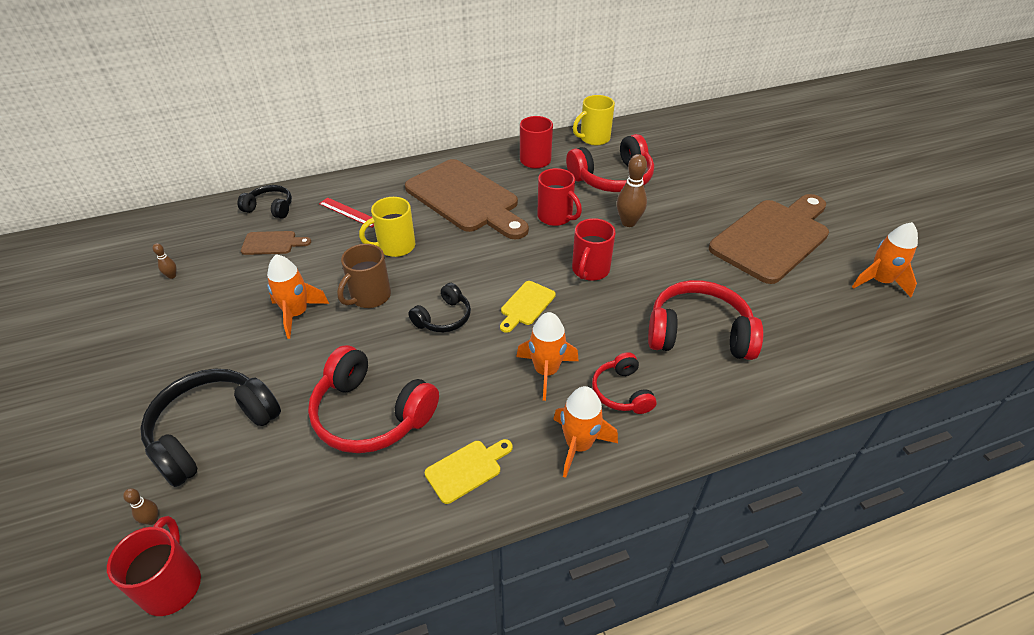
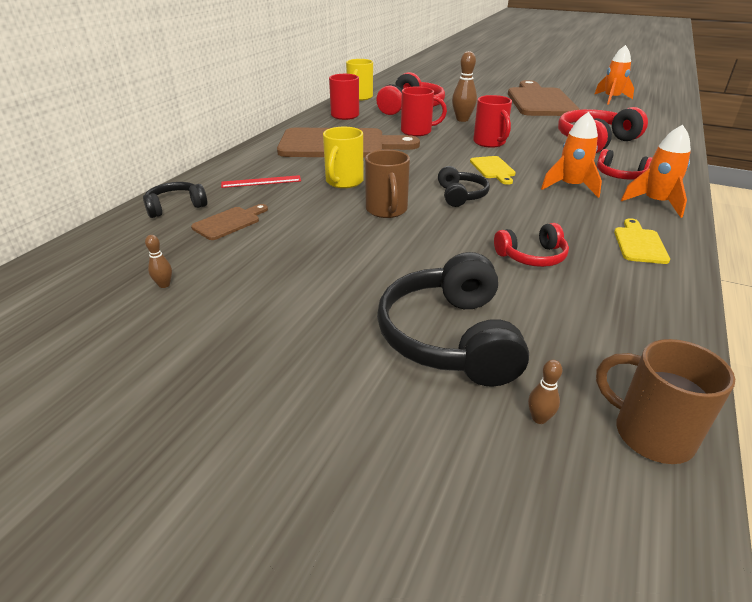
camera: 45 degrees left, 10 degrees down
(172, 584) = (649, 433): red mug -> brown mug
(297, 314) = (352, 244): orange rocket -> none
(371, 414) = (532, 256): red headphones -> red headphones, size x0.56

